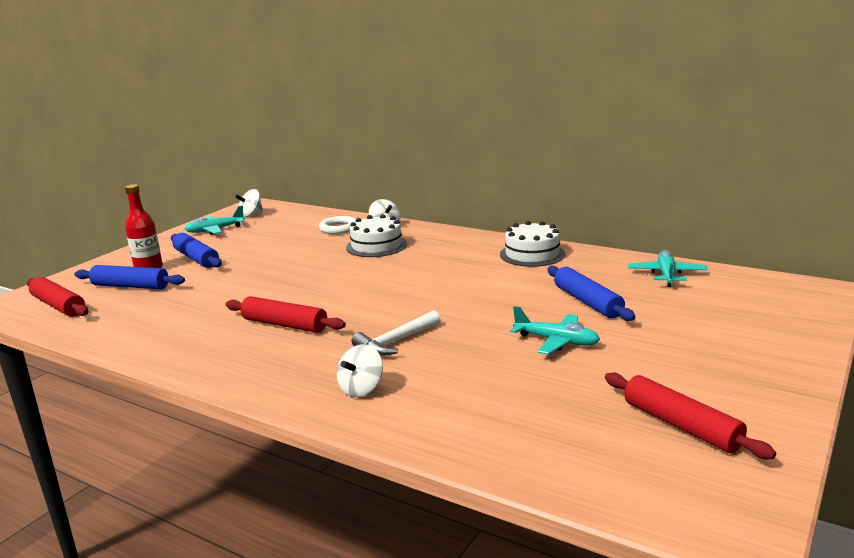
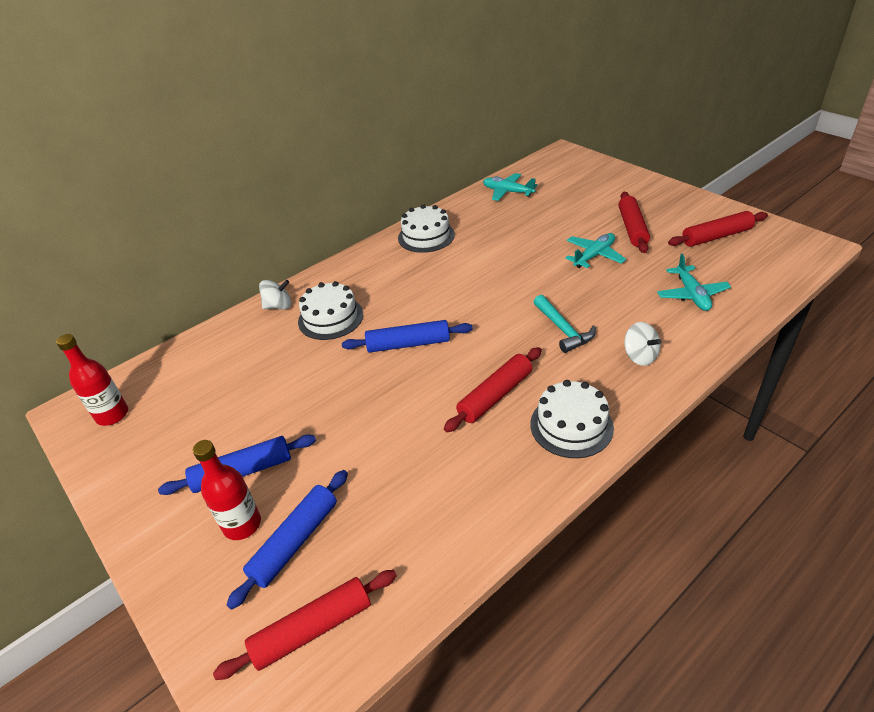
camera: 70 degrees left, 20 degrees up
(215, 230) = (142, 453): turquoise plane -> turquoise plane (692, 294)
(246, 364) = (571, 425): none -> white cake
(251, 214) = (112, 415): white spinning top -> red bottle
(339, 228) = (250, 340): white ring -> none
(396, 342) = (563, 329): white hammer -> turquoise hammer
(587, 302) = (535, 231): blue rolling pin -> blue rolling pin (408, 344)
(647, 358) = (632, 228): none -> red rolling pin

